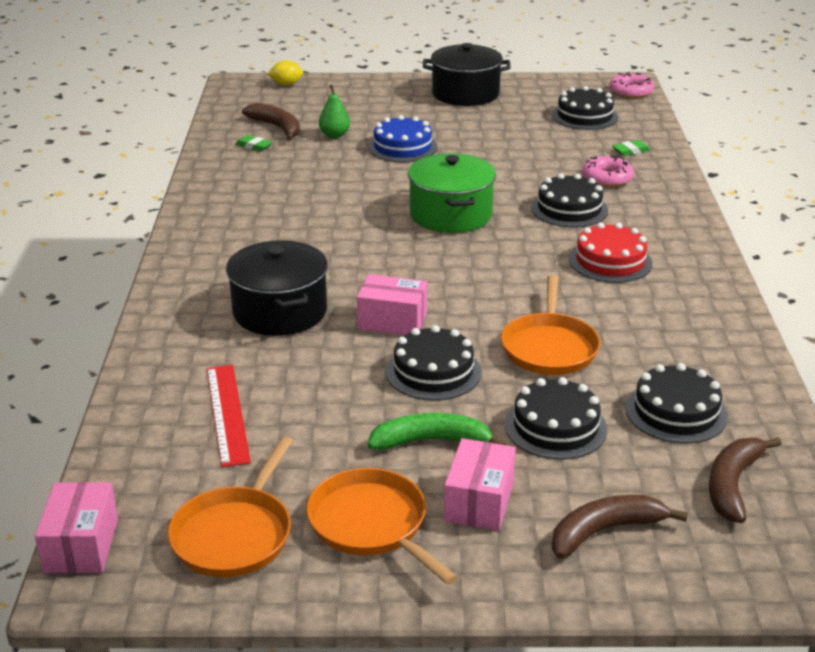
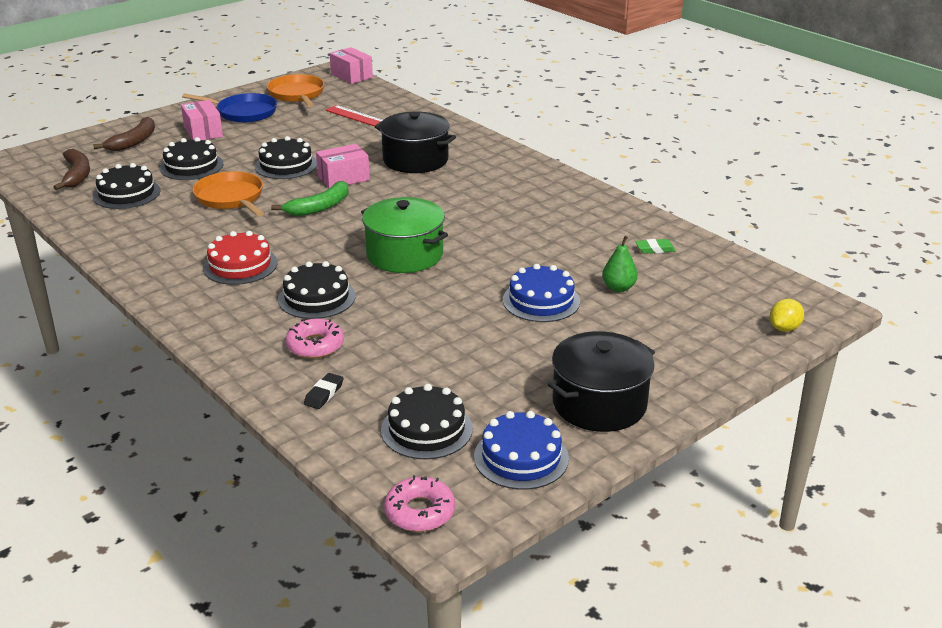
camera: 140 degrees right, 0 degrees up
(277, 127) = (678, 274): brown banana -> none
(371, 525) = (243, 112): orange pan -> blue pan
(431, 441) = (250, 142): green banana -> green banana (319, 207)
(547, 91) = (521, 457): none -> blue cake
(631, 151) = (324, 394): green eraser -> black eraser

